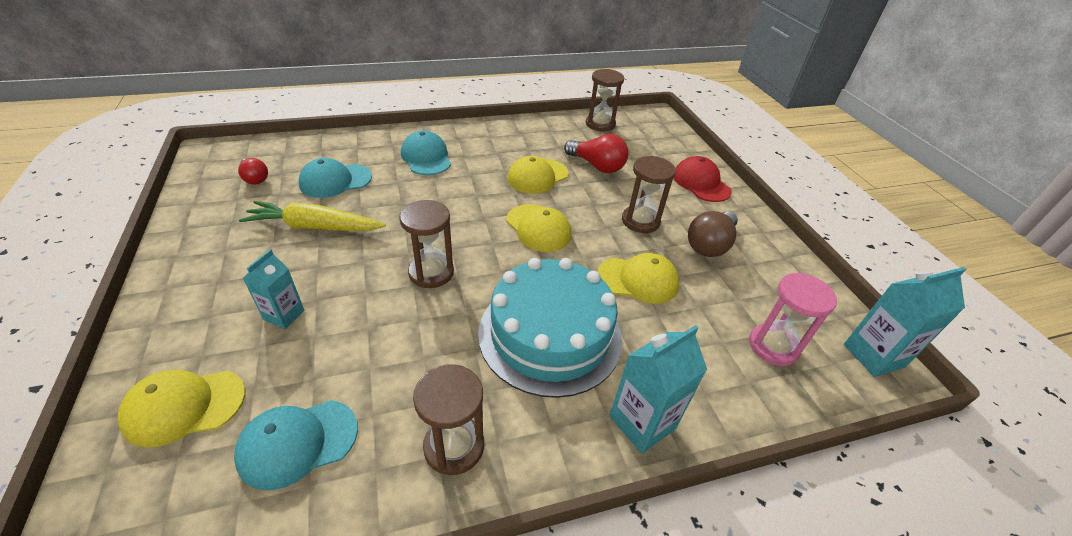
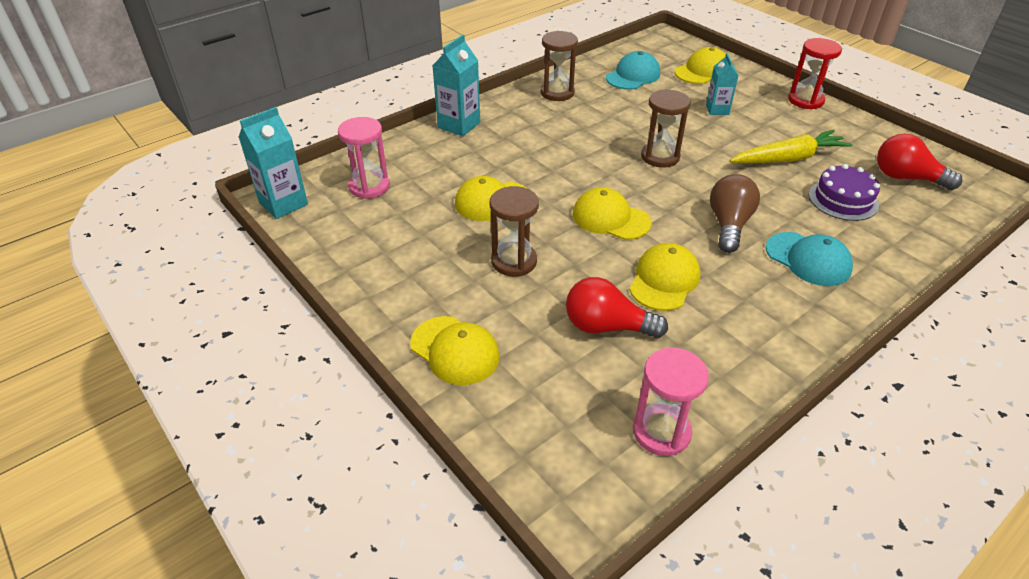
camera: 160 degrees right, 0 degrees up
(164, 289) = (805, 100): none -> red hourglass
(255, 178) = (906, 178): red light bulb -> red light bulb, size x1.62
(335, 181) = (843, 200): turquoise cap -> purple cake
(550, 334) = (541, 147): turquoise cake -> none
(600, 124) = (661, 432): brown hourglass -> pink hourglass
(701, 183) = (455, 350): red cap -> yellow cap
(710, 245) = (431, 258): brown light bulb -> brown light bulb (729, 225)

